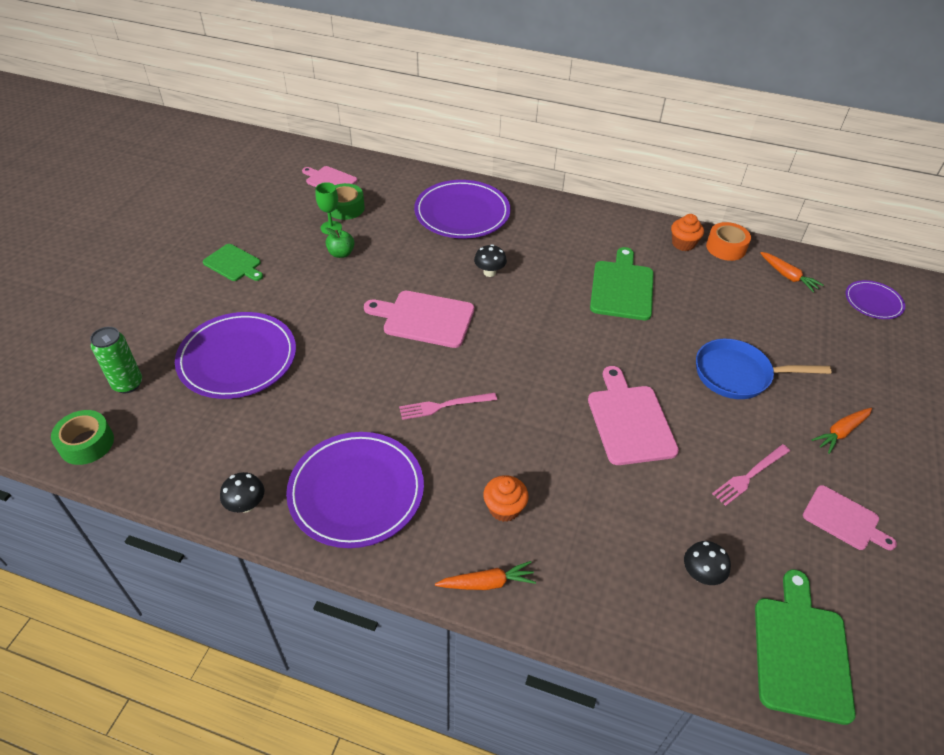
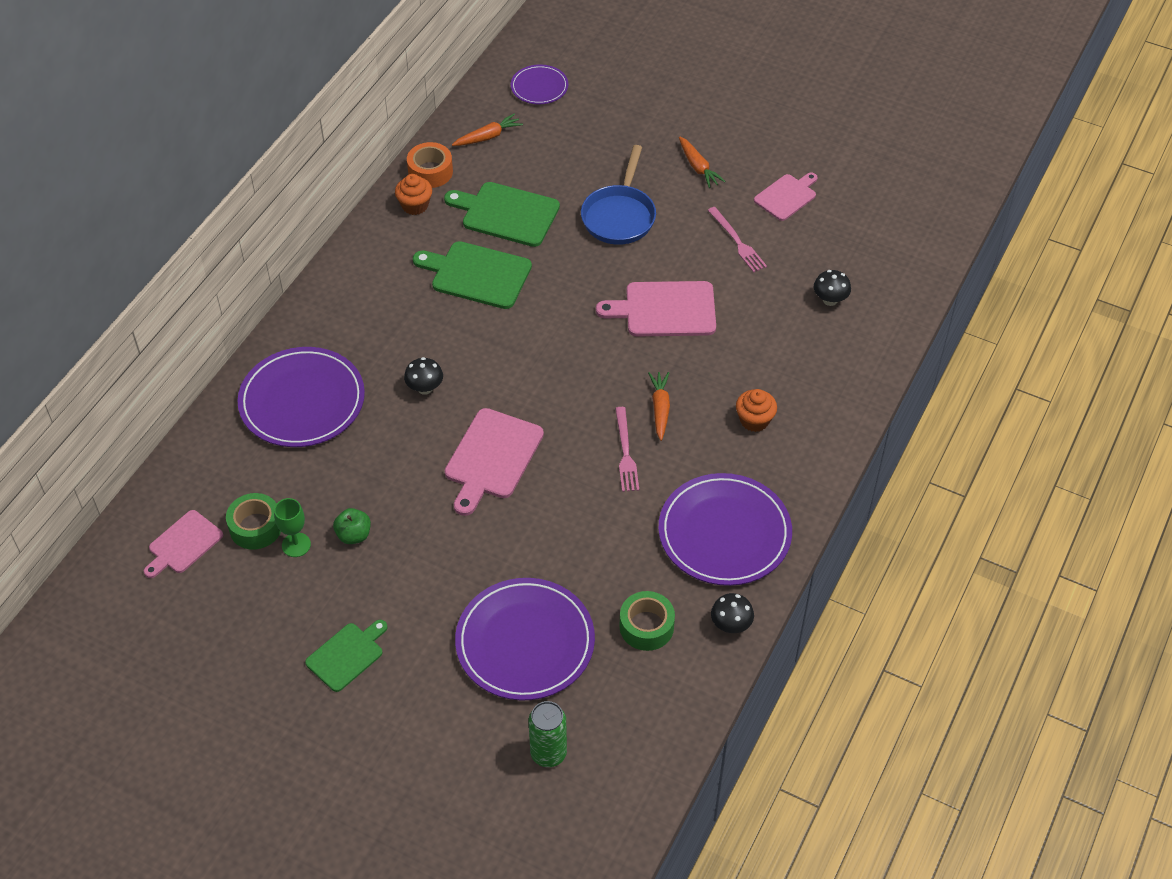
camera: 80 degrees left, 5 degrees up
(87, 443) = (634, 783): green tape -> green tape (646, 626)
(487, 583) = (828, 443): orange carrot -> orange carrot (660, 408)
(801, 652) = (897, 259): green cutting board -> green cutting board (506, 213)

